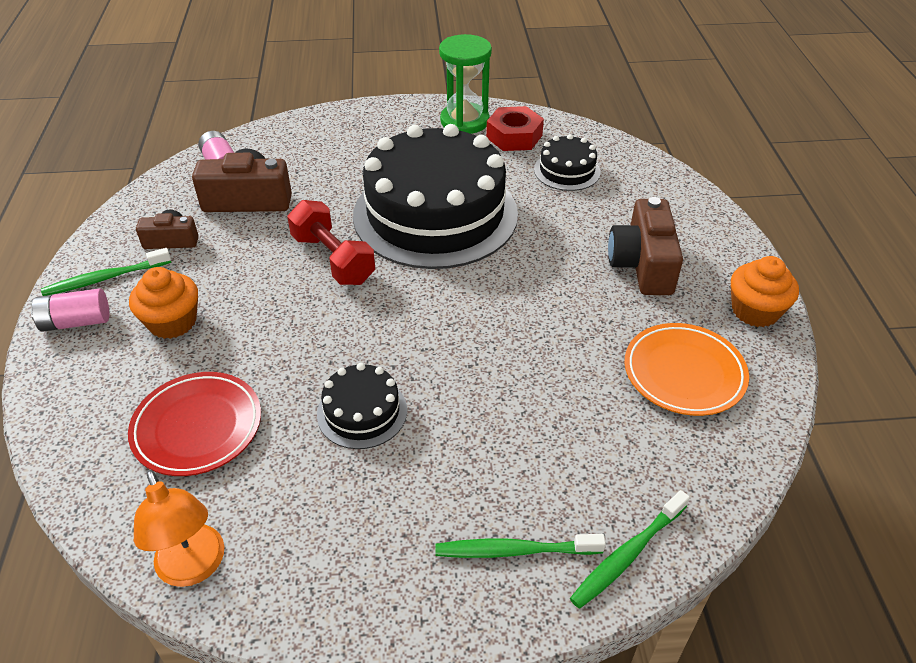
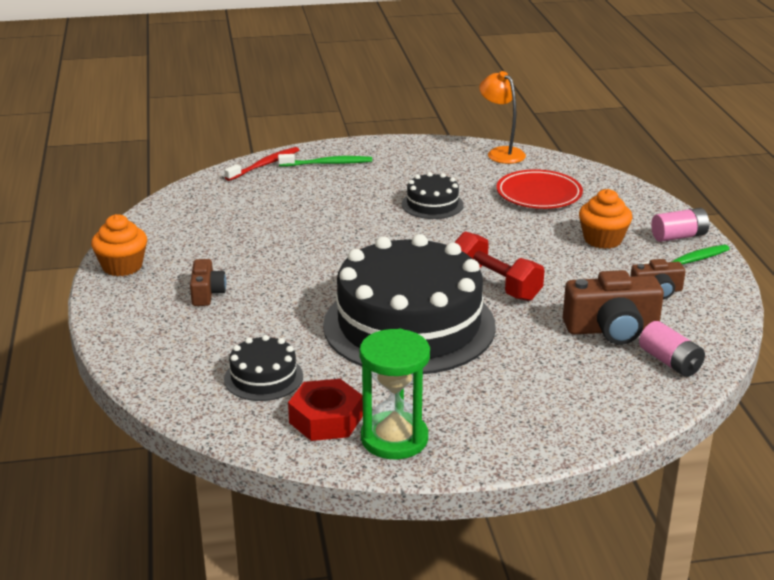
camera: 175 degrees right, 15 degrees down
(627, 555) = (265, 165): green toothbrush -> red toothbrush
(642, 264) = (207, 293): brown camera -> brown camera, size x0.58
(684, 373) = (200, 230): orange plate -> none

